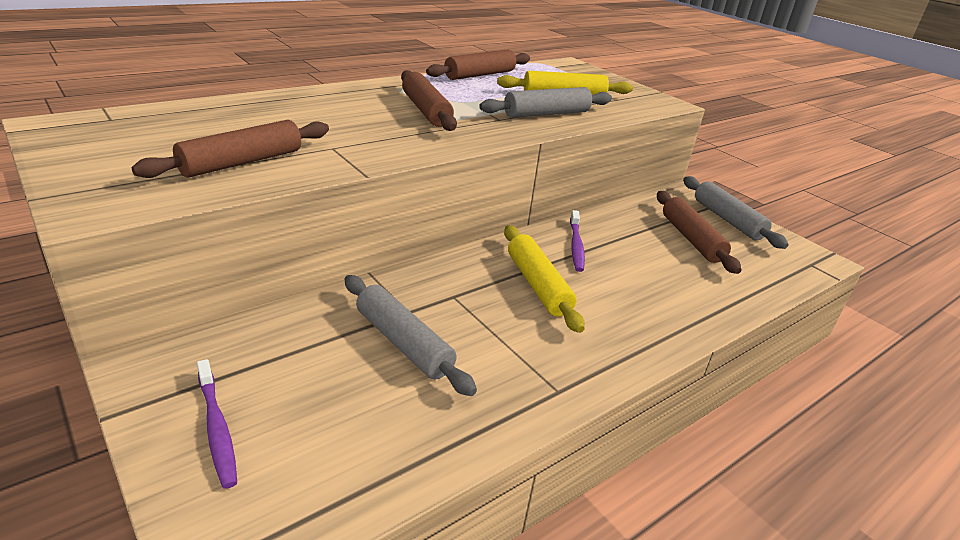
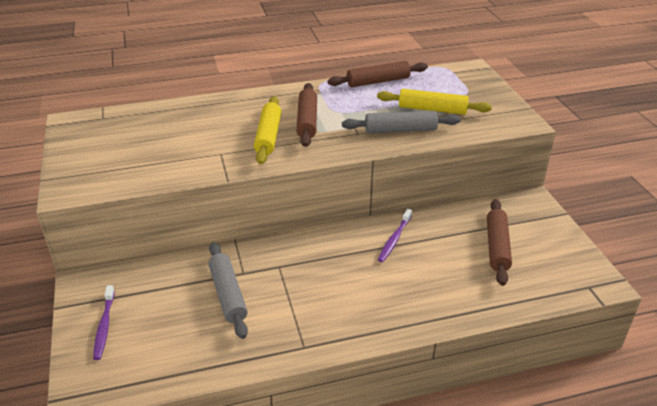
camera: 25 degrees right, 5 degrees up
(242, 162) = (159, 162): brown rolling pin -> none
(538, 285) = (342, 268): yellow rolling pin -> yellow rolling pin (268, 136)
(727, 220) = (547, 233): grey rolling pin -> none

